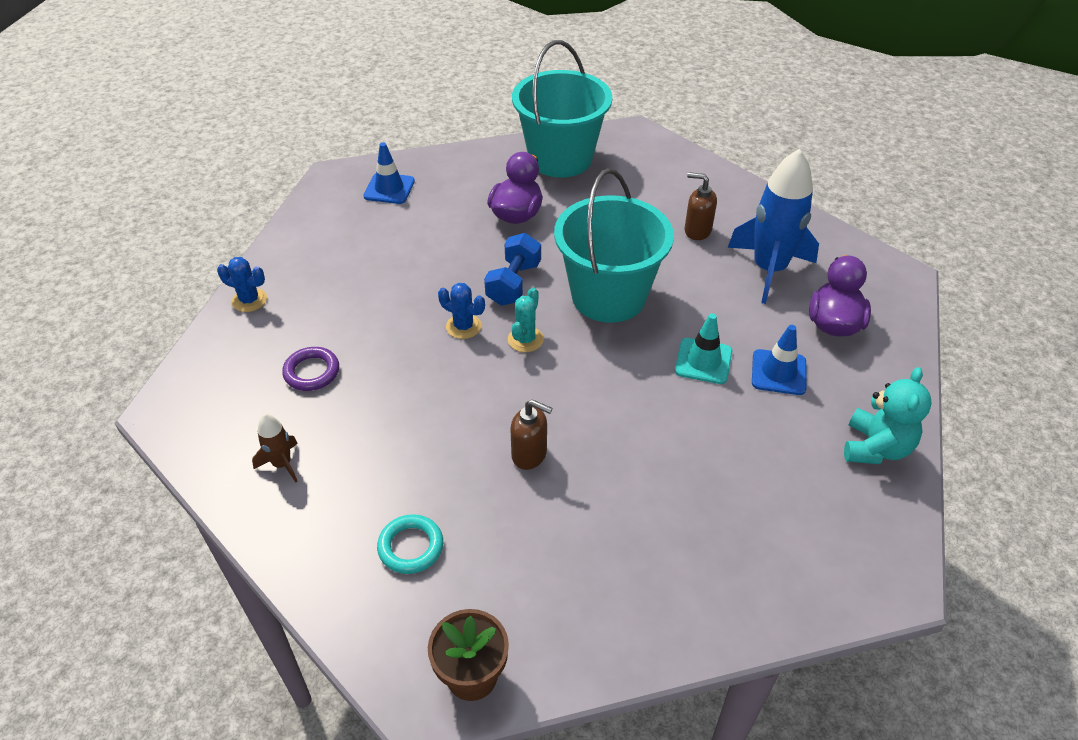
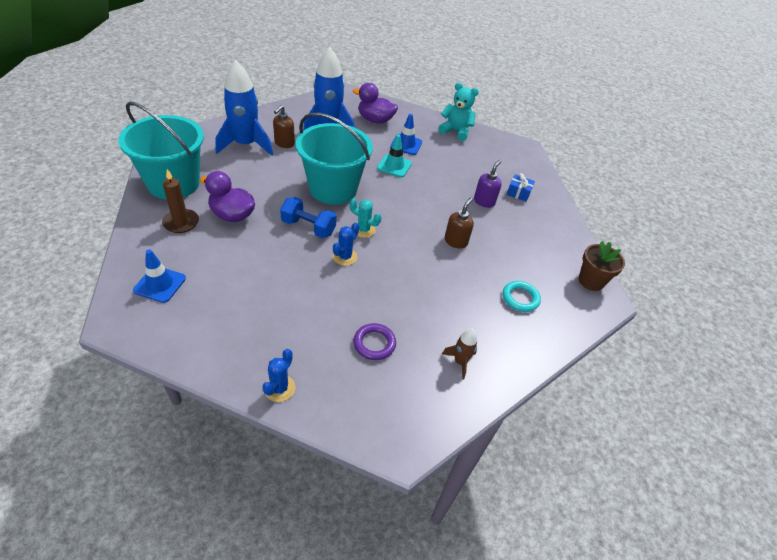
camera: 90 degrees left, 0 degrees up
(491, 180) = (181, 223): none -> brown candle
(654, 497) = (484, 201): none -> purple soap dispenser
(672, 196) = (246, 145): none -> blue rocket
(707, 559) = (518, 193): none -> blue gift

